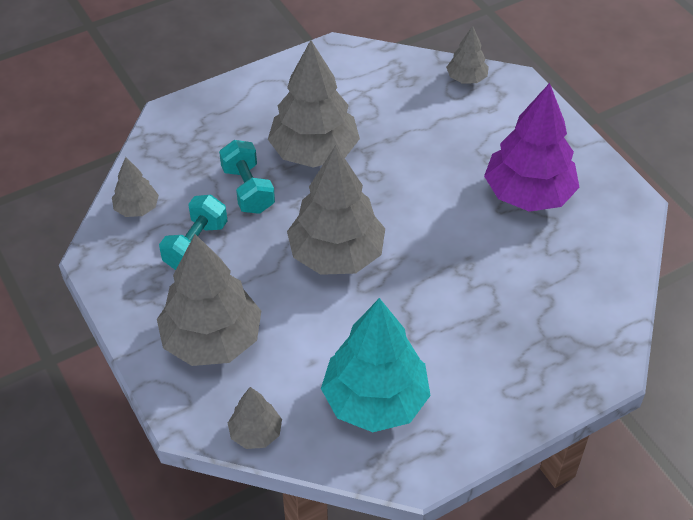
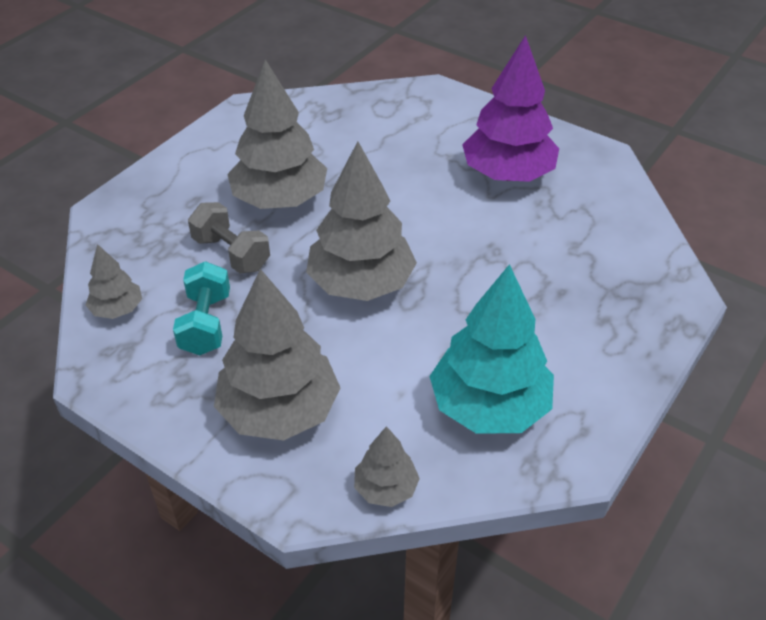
camera: 25 degrees left, 5 degrees down
(248, 189) = (231, 253): turquoise dumbbell -> grey dumbbell
(466, 78) = (387, 98): grey tree -> none

